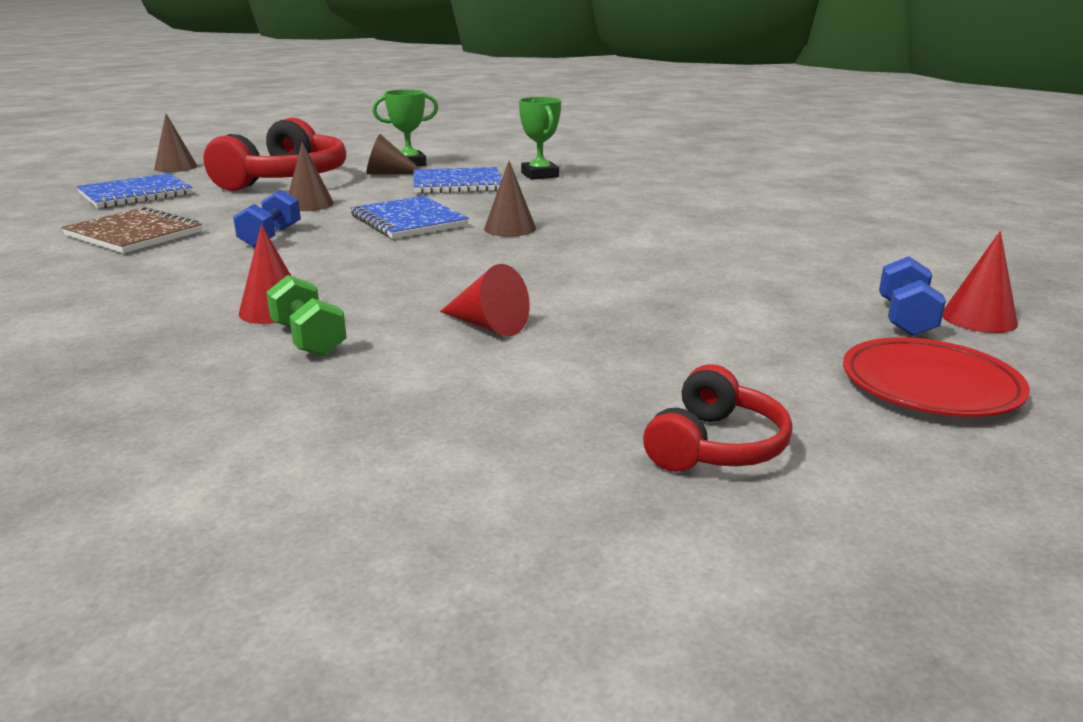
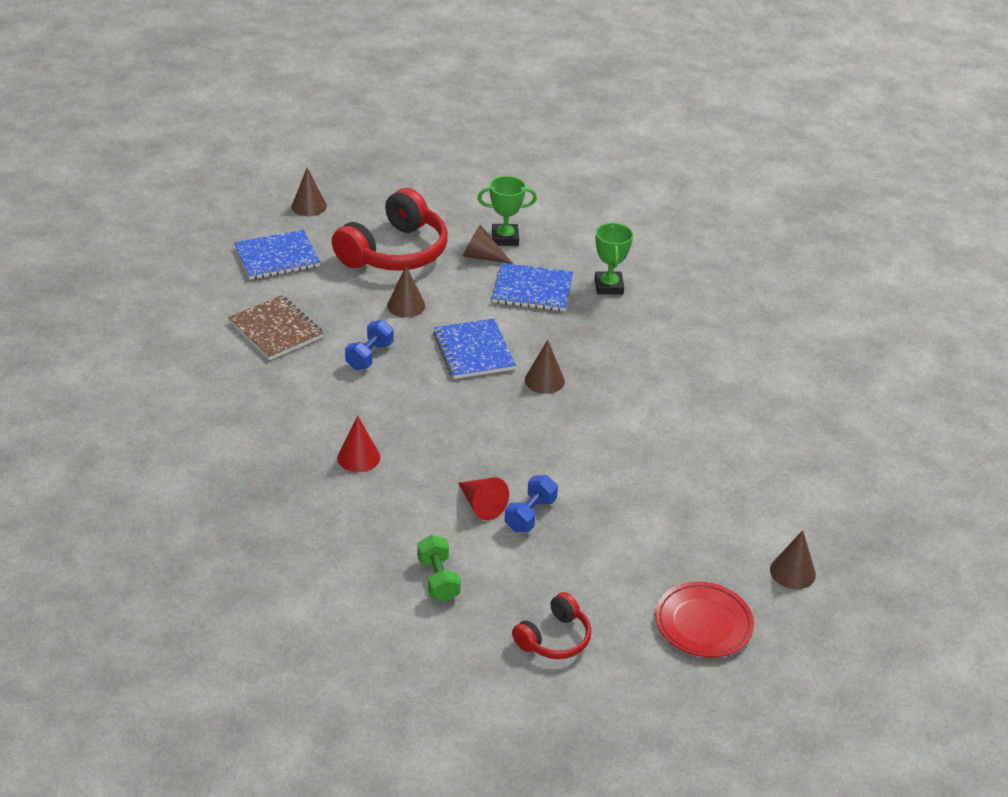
camera: 15 degrees right, 15 degrees up
(308, 339) = (374, 495): green dumbbell -> green dumbbell (438, 579)
(905, 319) = (745, 560): blue dumbbell -> blue dumbbell (530, 515)
(979, 318) = (792, 572): red cone -> brown cone

